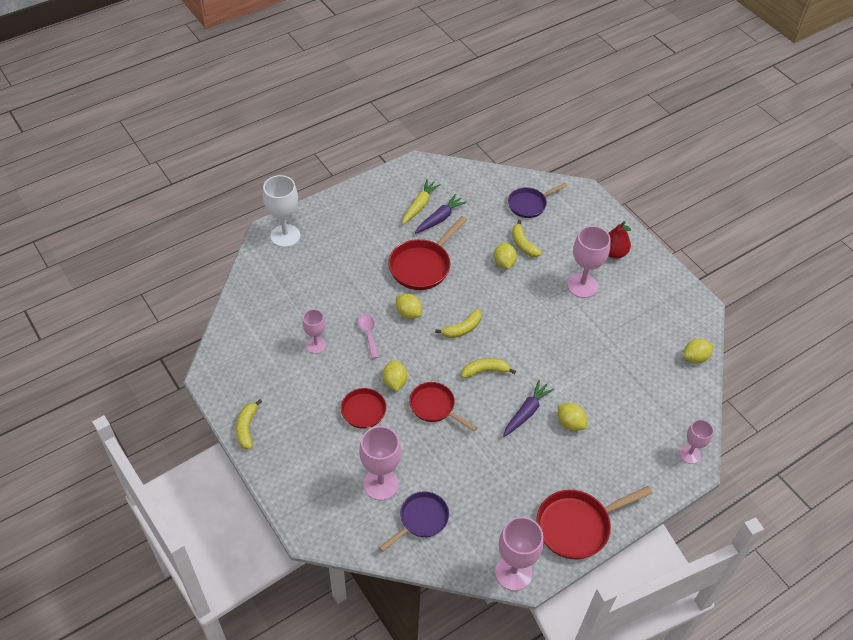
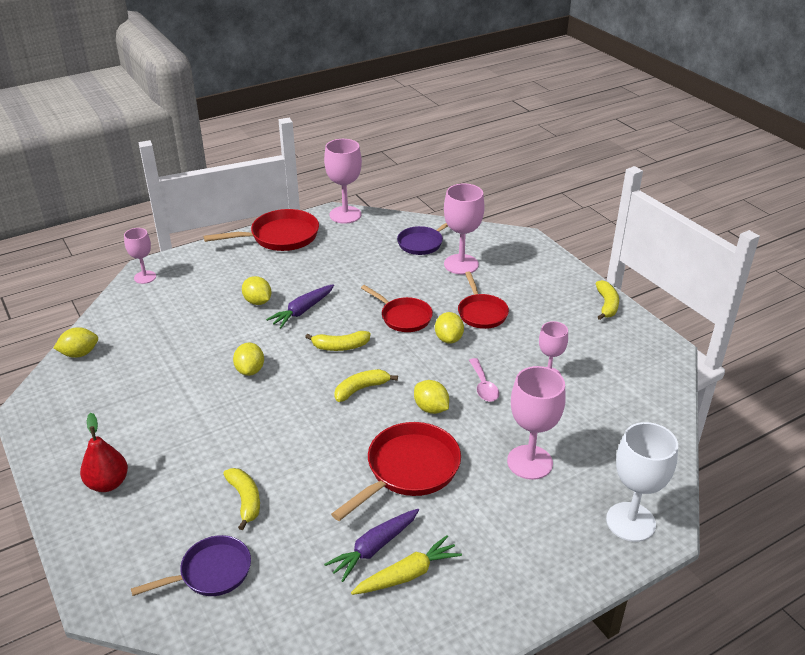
camera: 175 degrees left, 15 degrees down
(419, 205) = (407, 574): yellow carrot -> yellow carrot turned 150 degrees counterclockwise
(504, 263) = (284, 472): yellow lemon -> yellow lemon (250, 370)
(582, 285) = (179, 437): pink goblet -> pink goblet (529, 462)

